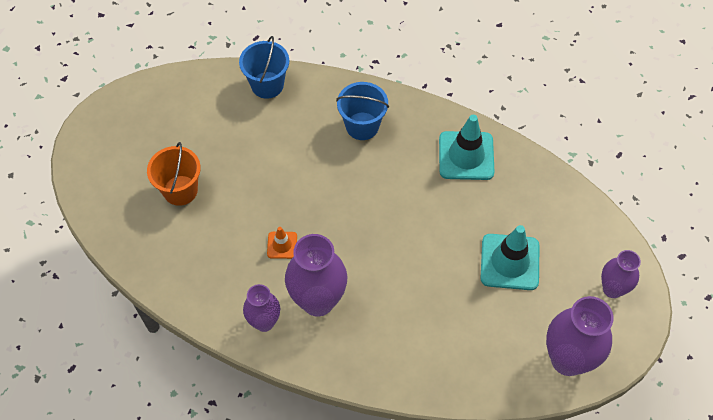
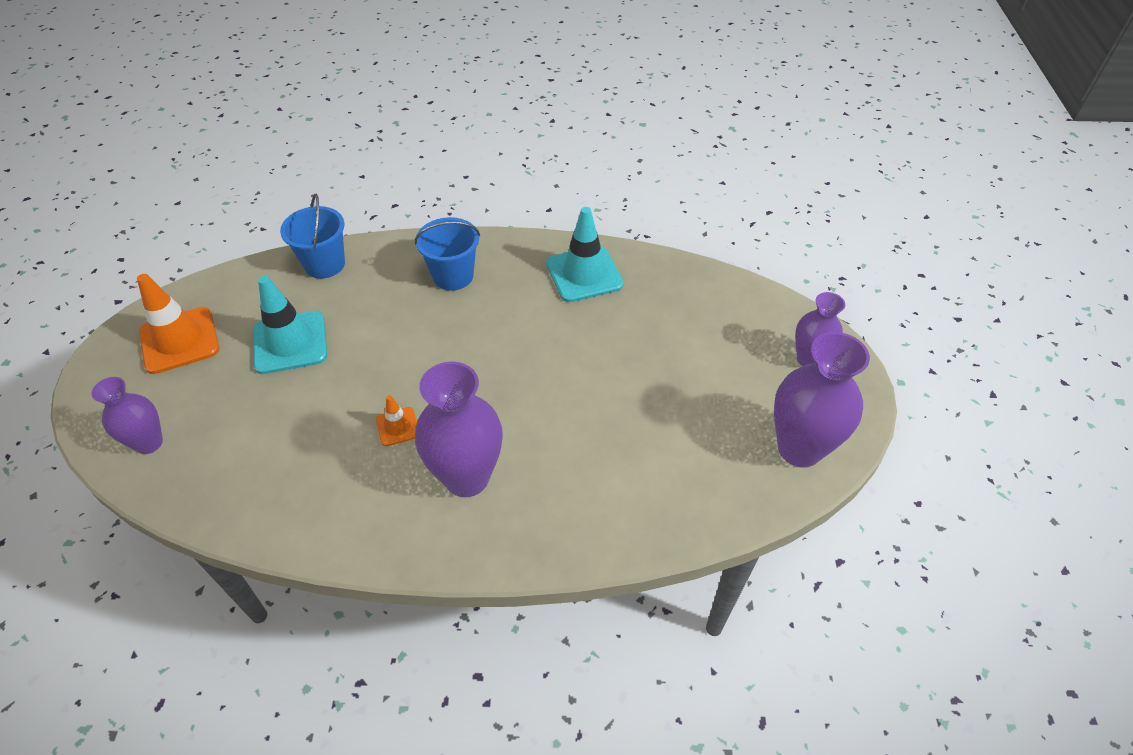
camera: 20 degrees left, 10 degrees down
(147, 123) = (179, 340): none -> orange traffic cone
(180, 190) = (243, 402): orange bucket -> none
(264, 322) = (403, 525): purple vase -> purple vase (149, 443)
(509, 262) = (682, 365): turquoise traffic cone -> turquoise traffic cone (290, 342)

